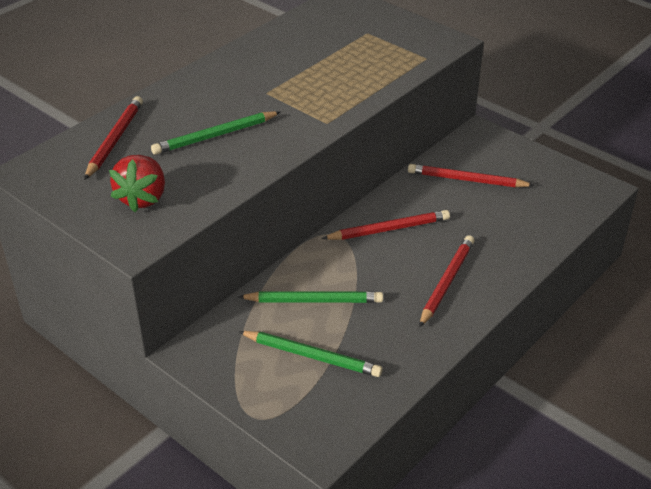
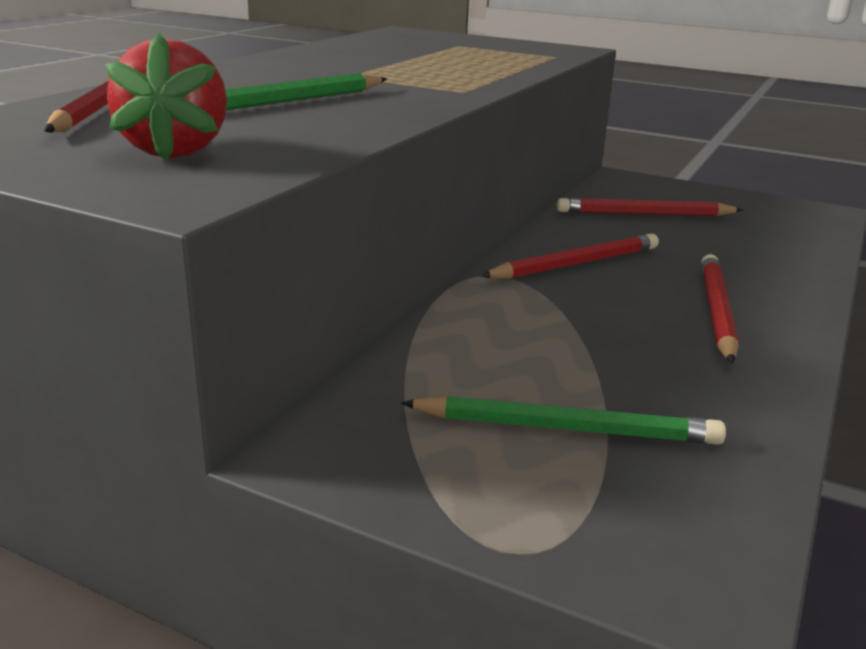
camera: 15 degrees left, 15 degrees down
(314, 300) = (515, 351): green pencil -> none

